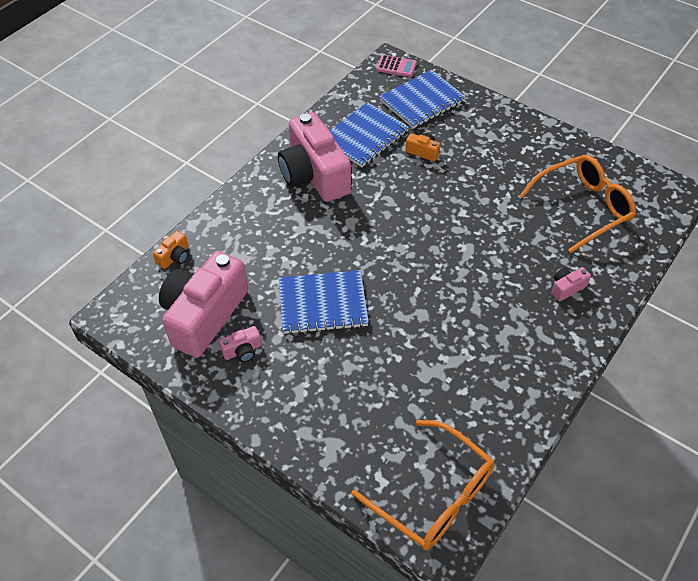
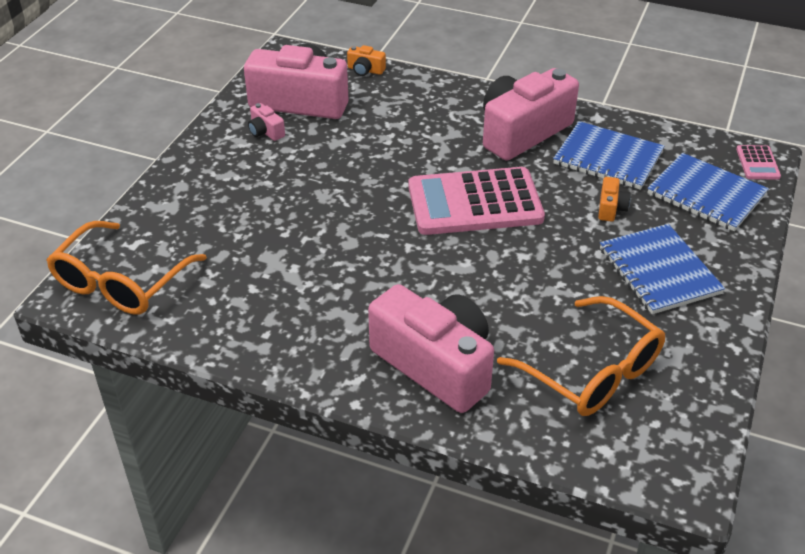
camera: 75 degrees right, 10 degrees down
(323, 304) = (339, 170): blue notebook -> blue notebook (659, 271)
(394, 225) = (475, 203): none -> pink calculator
(566, 288) = (435, 365): pink camera -> pink camera, size x2.49

